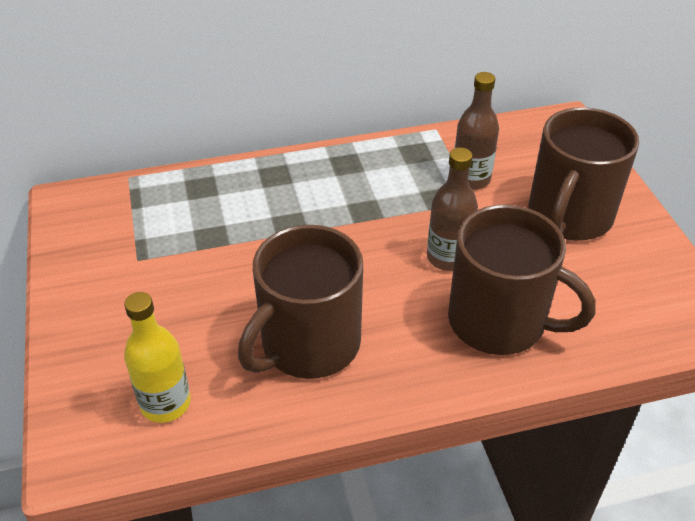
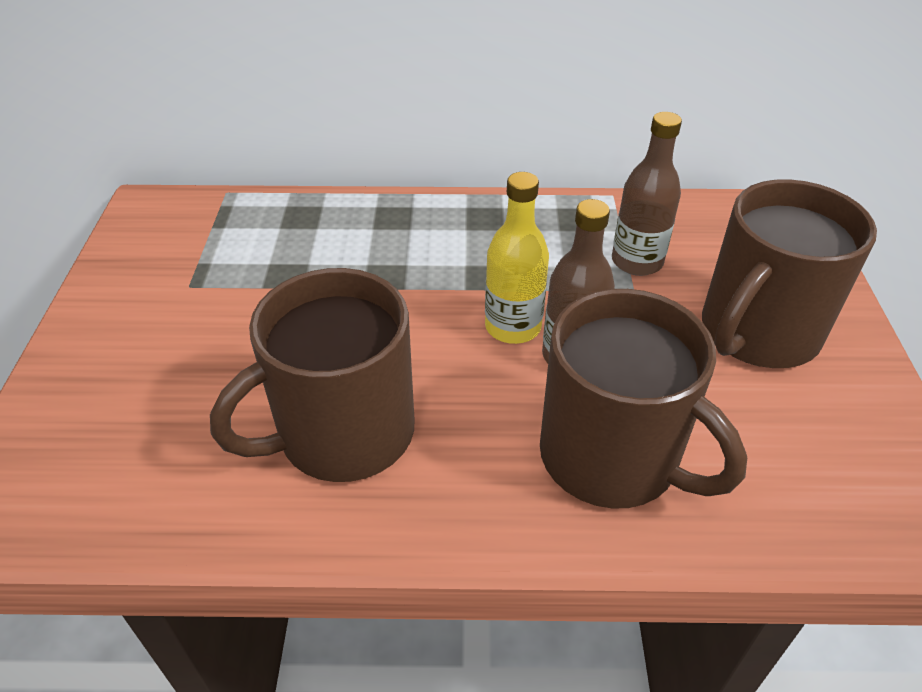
camera: 15 degrees right, 0 degrees up
(165, 403) = (131, 471): yellow bottle -> yellow bottle (513, 327)

